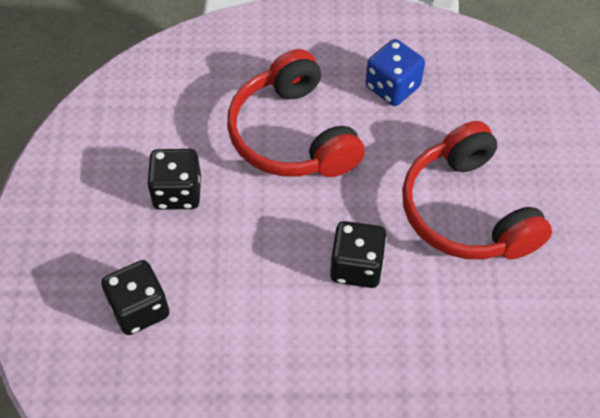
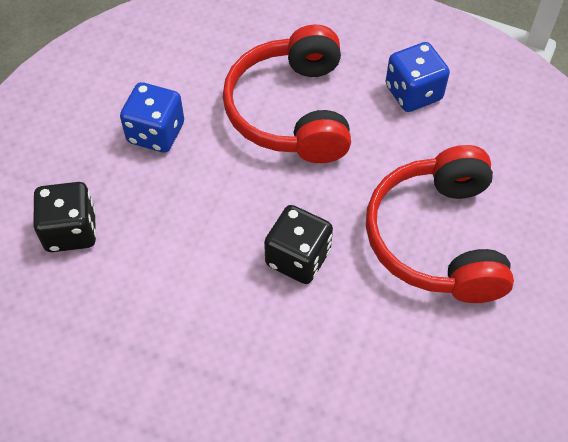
camera: 20 degrees right, 0 degrees up
(177, 192) = (156, 133): black dice -> blue dice

